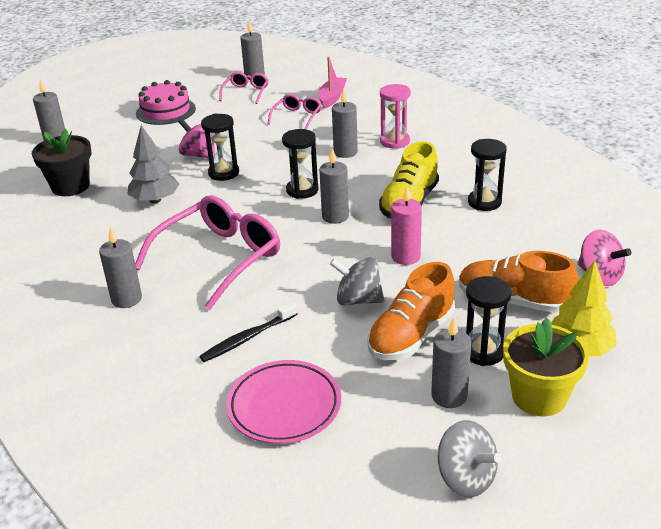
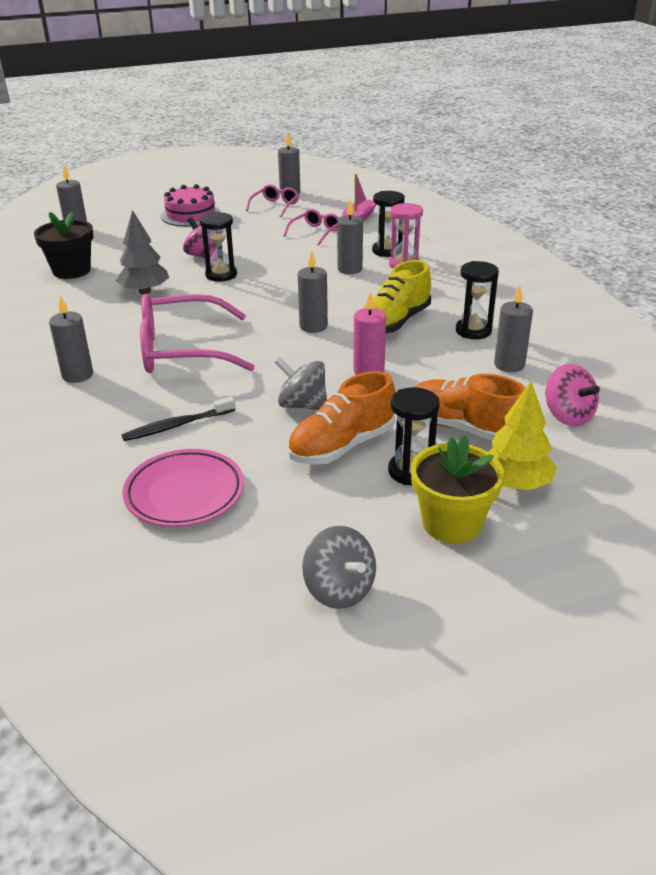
camera: 10 degrees right, 0 degrees up
(219, 258) = (182, 350): pink glasses -> pink glasses turned 150 degrees counterclockwise
(302, 190) = (291, 299): black hourglass -> black hourglass (387, 251)
(449, 396) = (356, 508): grey candle -> grey candle (509, 365)

